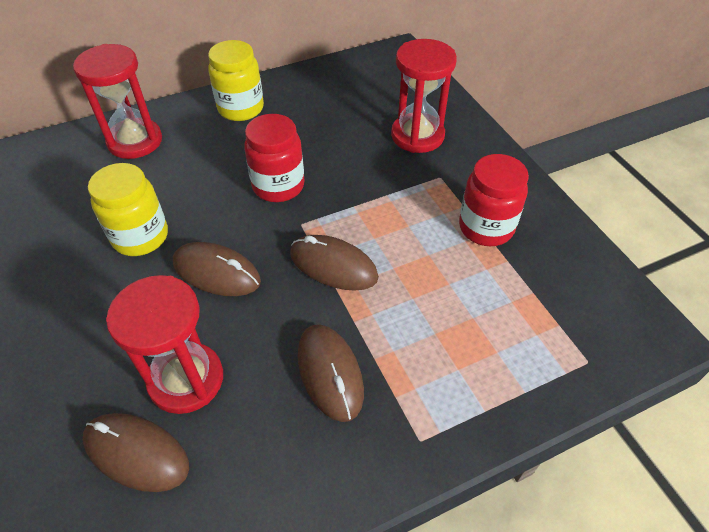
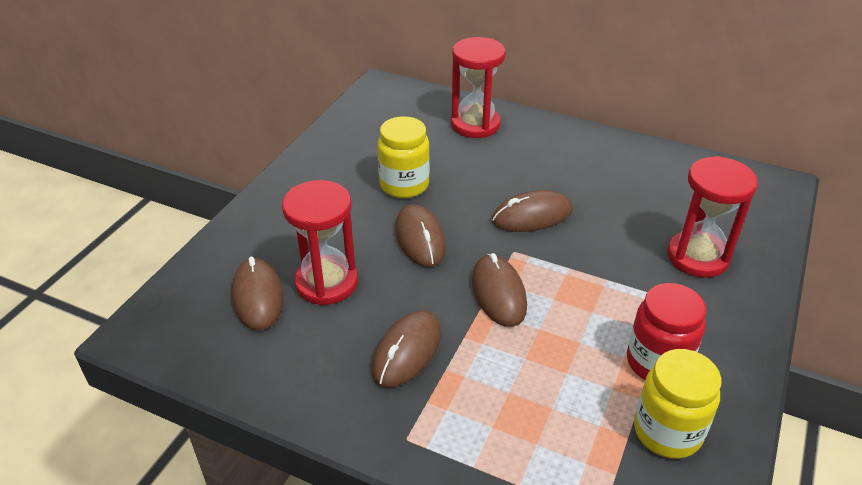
camera: 50 degrees right, 10 degrees down
(241, 108) = (576, 147): yellow jar -> yellow jar (667, 432)
(278, 186) = (532, 216): red jar -> brown mouse

